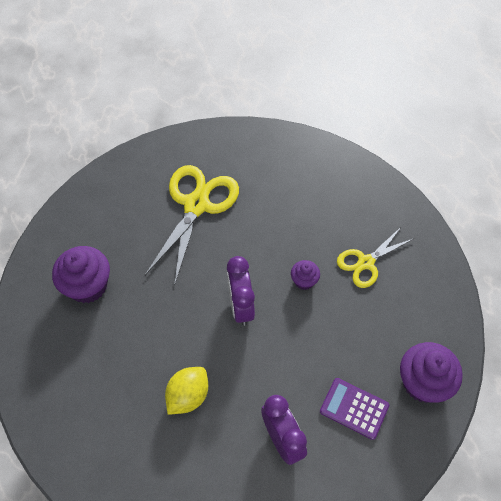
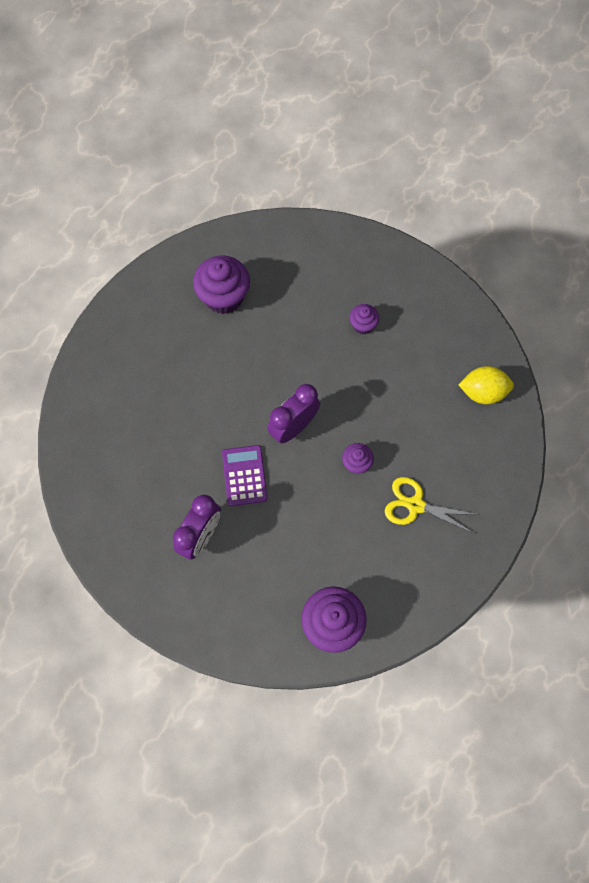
camera: 55 degrees right, 10 degrees up
(188, 395) = (186, 439): yellow lemon -> yellow lemon (482, 392)
(196, 205) = (363, 325): yellow scissors -> purple cupcake
(354, 408) = (267, 578): purple calculator -> purple calculator (244, 475)

